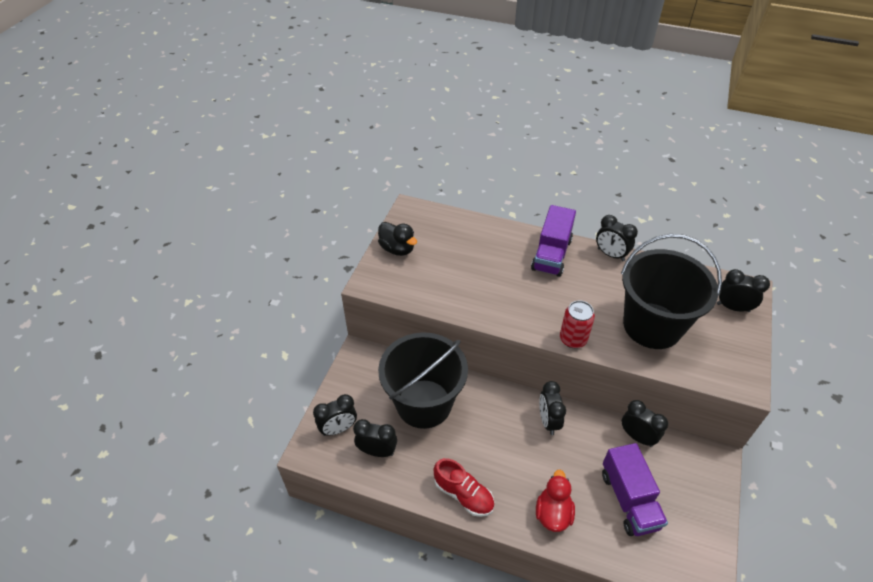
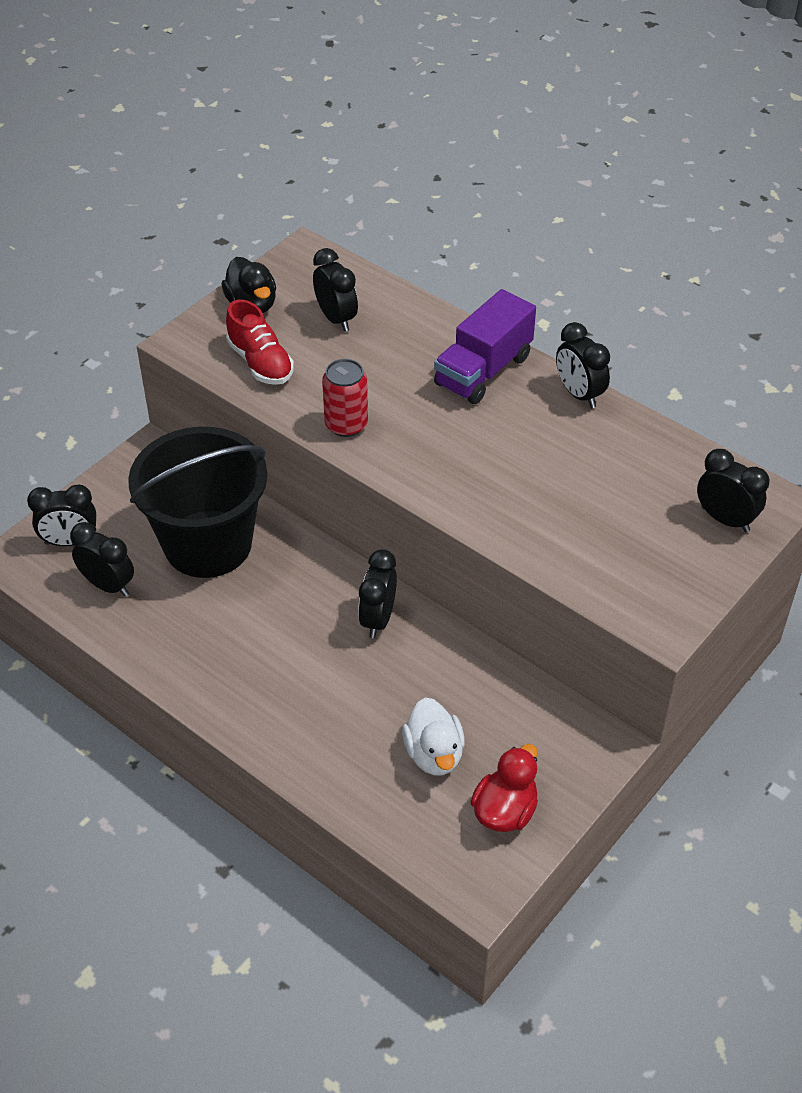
camera: 20 degrees right, 0 degrees up
(463, 494) = (198, 674): red shoe -> red shoe (260, 363)
(553, 513) = (311, 736): red duck -> red duck (505, 811)
(573, 339) = (437, 495): red can -> red can (346, 424)
(629, 499) = (434, 754): purple truck -> white duck
(637, 436) = (501, 679): black clock -> black clock (336, 319)
(652, 325) = (573, 509): black bucket -> none

